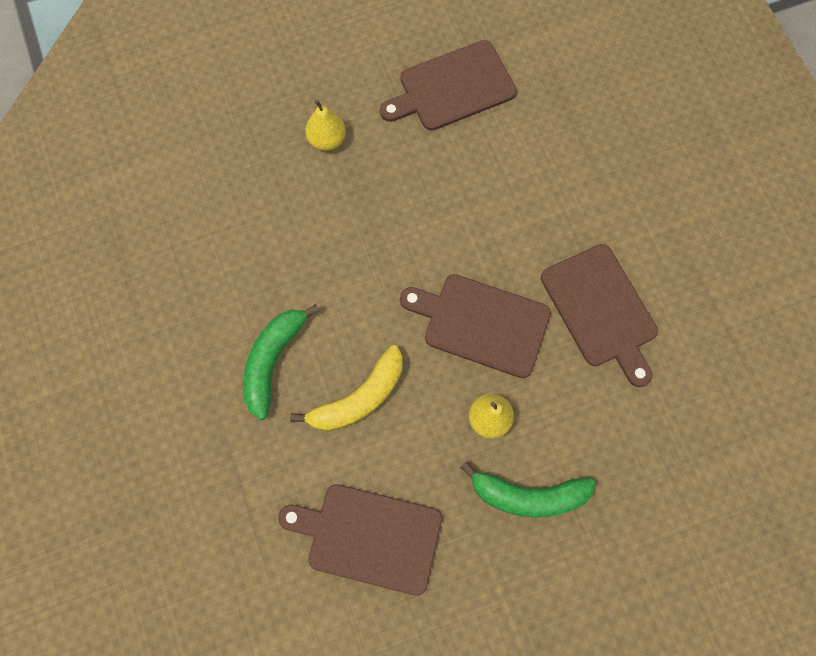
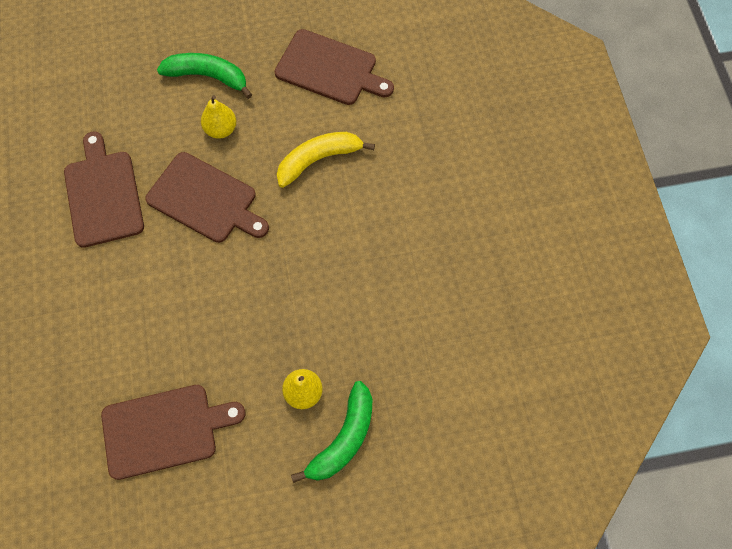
camera: 170 degrees left, 5 degrees down
(273, 361) = (383, 198): green banana -> green banana (344, 439)

